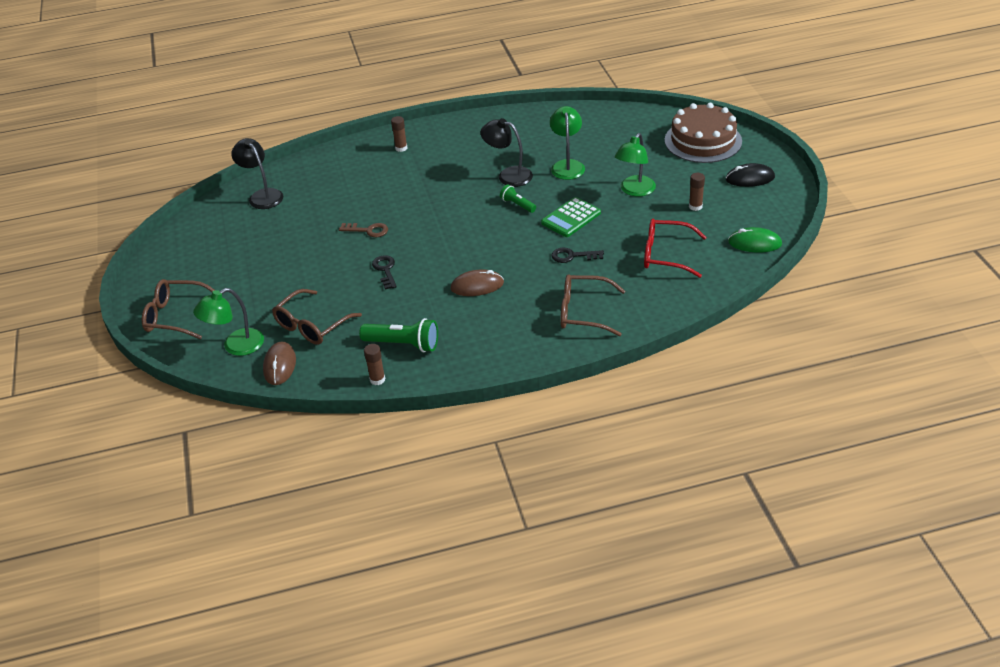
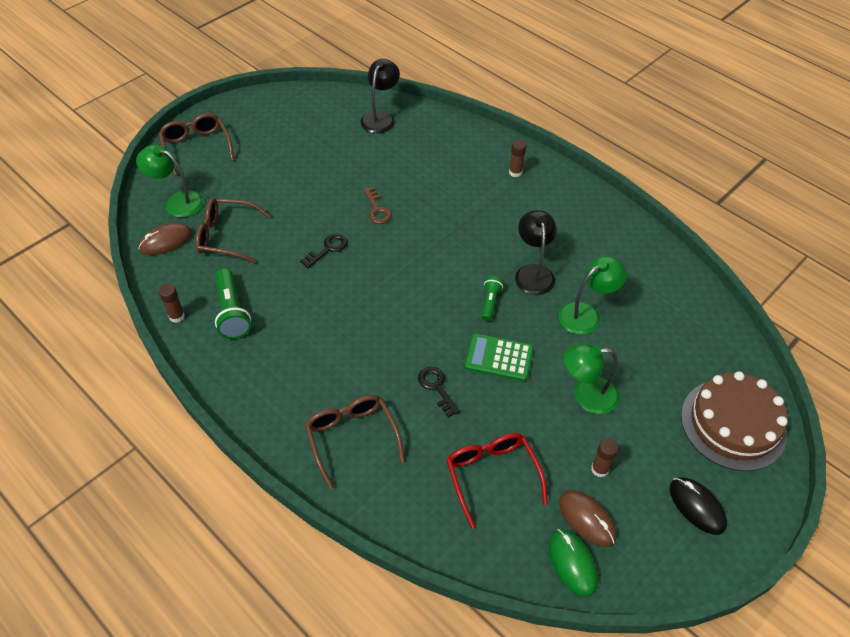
camera: 55 degrees right, 10 degrees up
(477, 286) = (344, 328): brown mouse -> brown mouse (587, 519)

